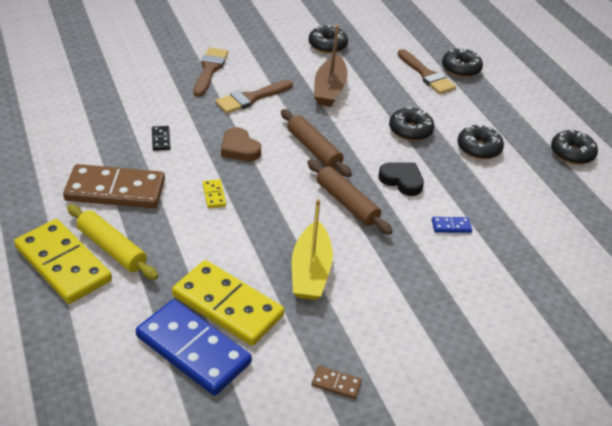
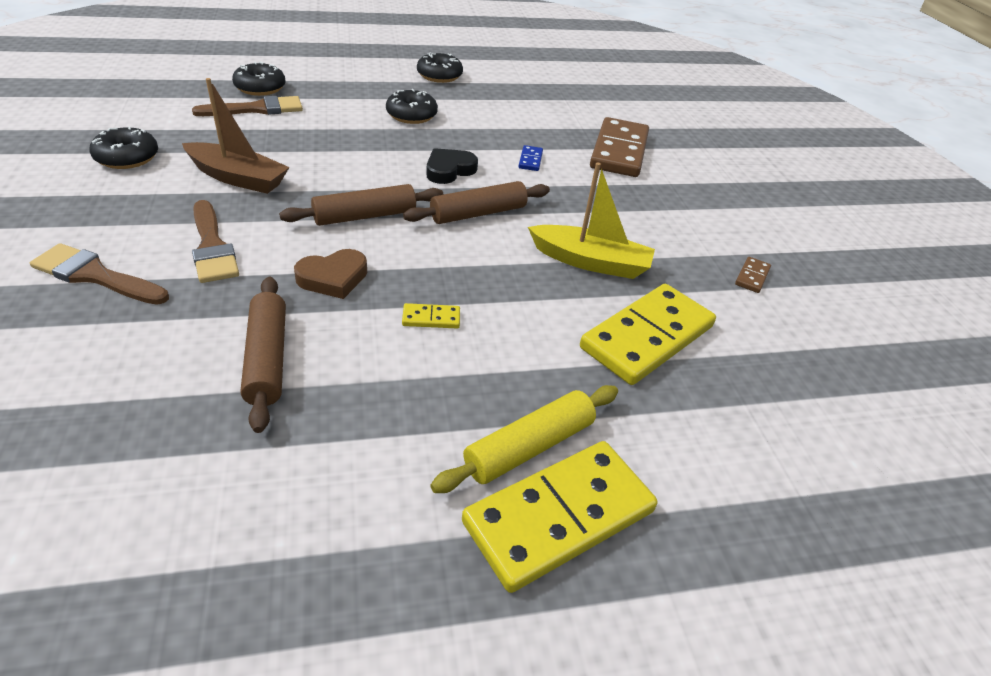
camera: 80 degrees left, 0 degrees up
(115, 190) = (384, 431): brown domino -> brown domino (619, 151)
(161, 139) = (267, 358): black domino -> brown rolling pin
(193, 349) = (722, 378): blue domino -> none
(410, 130) = (360, 144): black donut -> none

